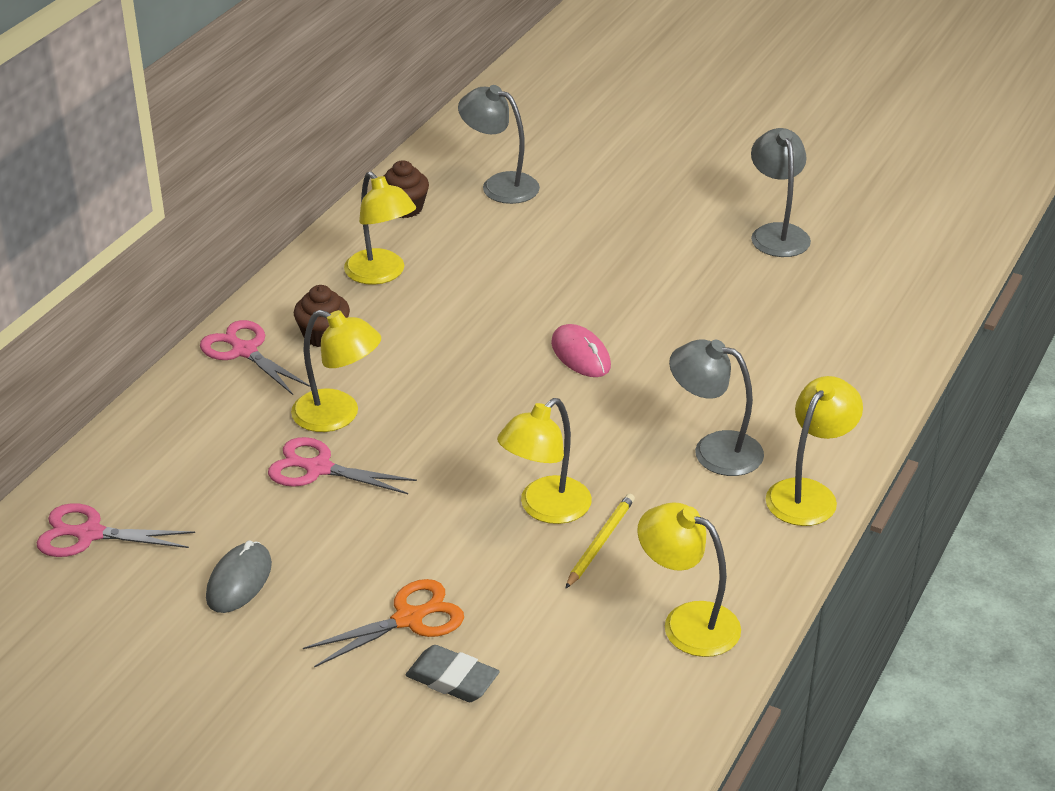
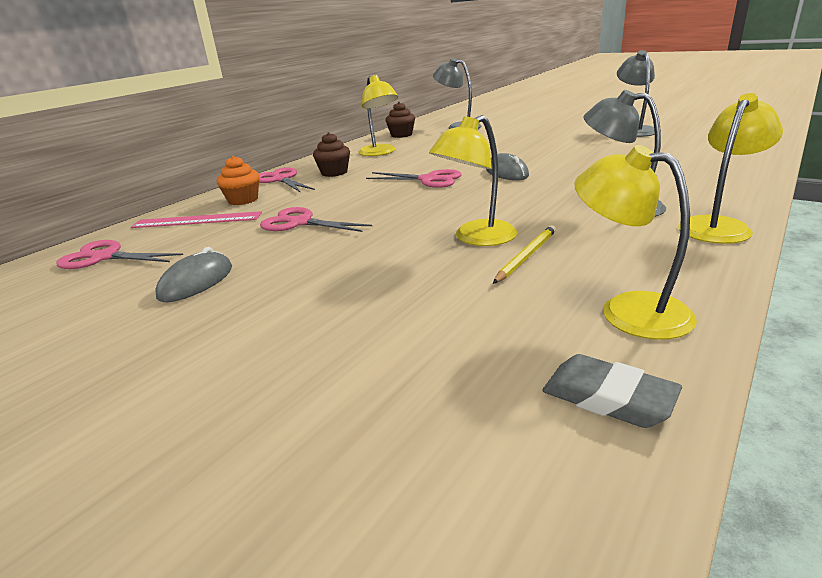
camera: 10 degrees right, 10 degrees down
(168, 456) = (197, 220): none -> pink ruler
(211, 407) = (243, 200): none -> orange cupcake
(338, 415) = (327, 200): yellow lamp -> none
(408, 619) = (333, 307): orange scissors -> none
(452, 679) = (361, 356): grey eraser -> grey eraser (608, 398)
(472, 368) = (429, 180): none -> pink scissors
(580, 355) = (506, 172): pink mouse -> grey mouse

